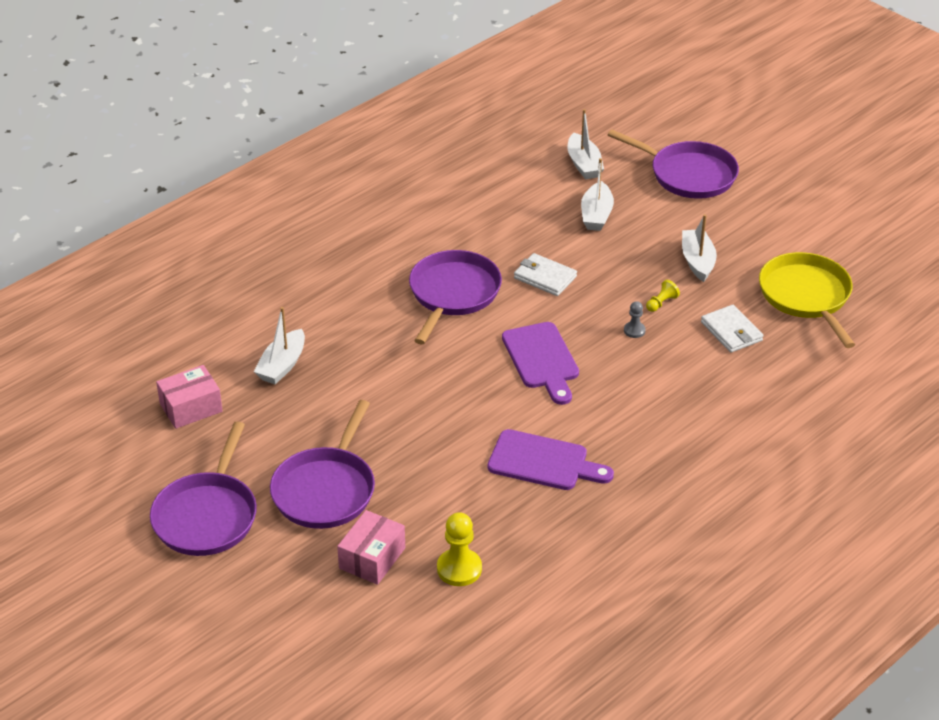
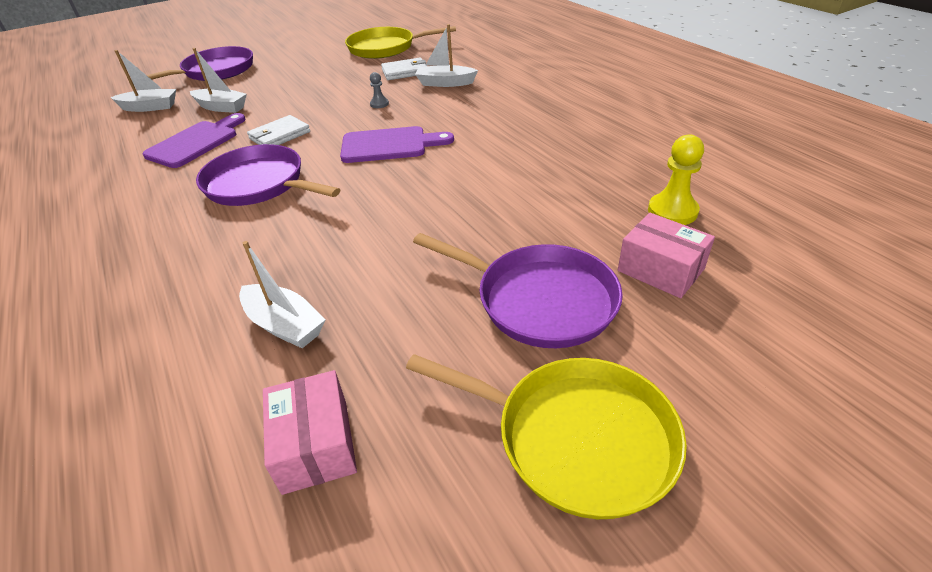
camera: 75 degrees left, 0 degrees up
(207, 516) = (576, 438): purple pan -> yellow pan
(543, 462) = (526, 155): purple cutting board -> purple cutting board (196, 142)
(661, 303) = (354, 92): yellow pawn -> none
(697, 261) = (318, 76): white boat -> white boat (445, 83)

